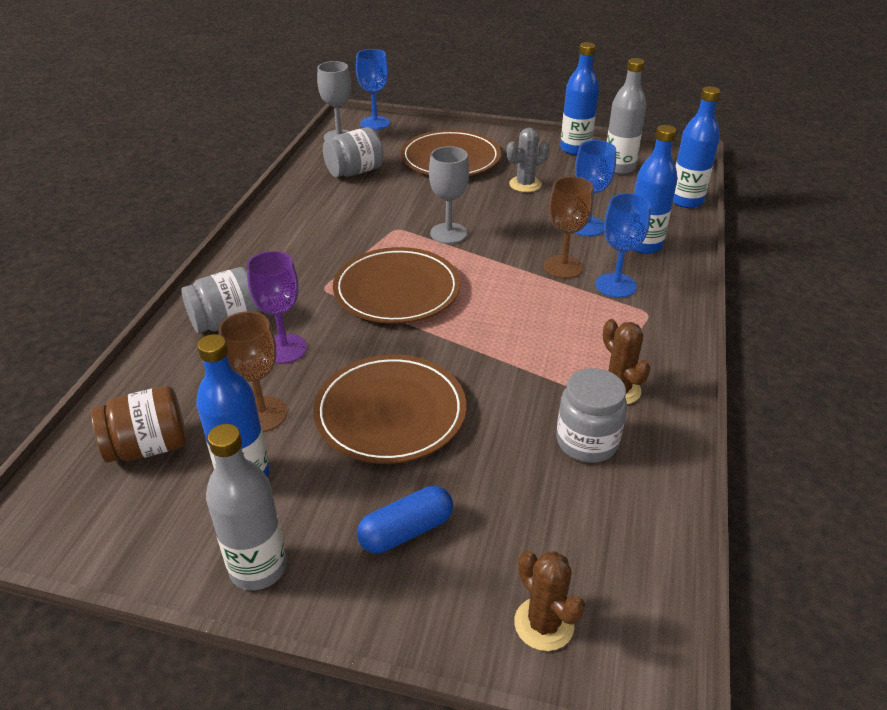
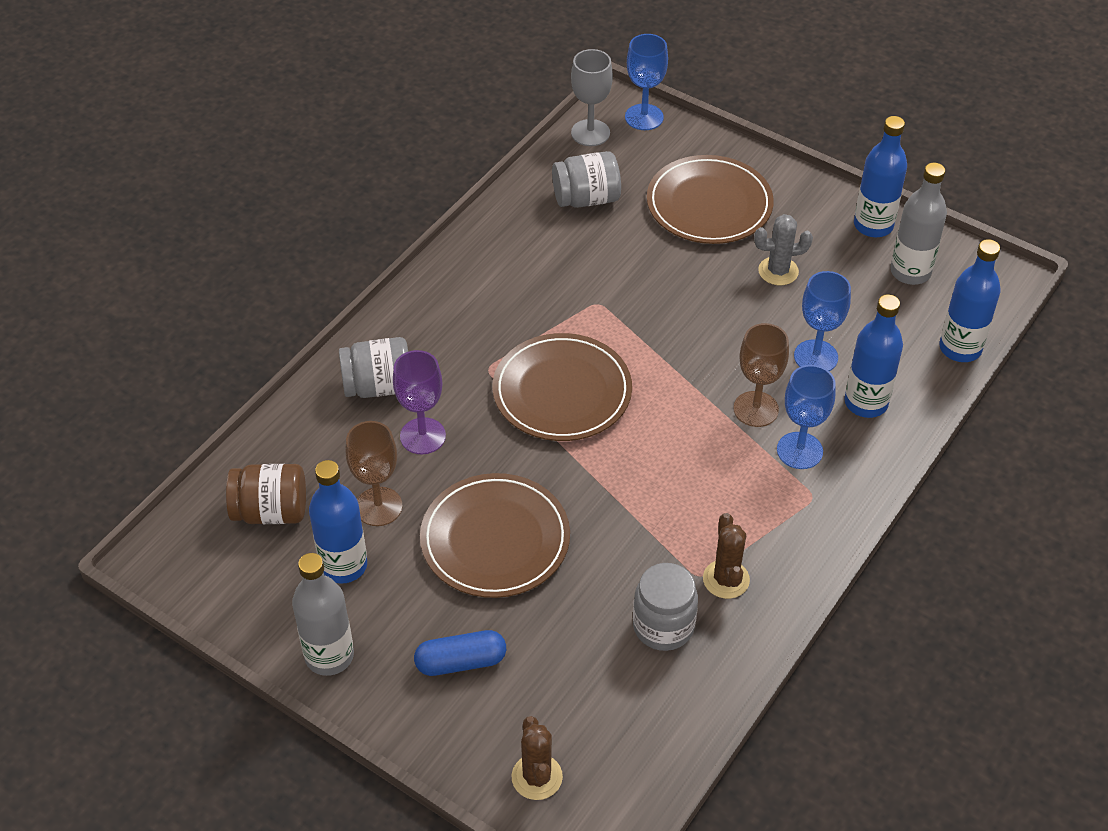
camera: 20 degrees right, 10 degrees up
(448, 233) = (652, 325): grey goblet -> none

